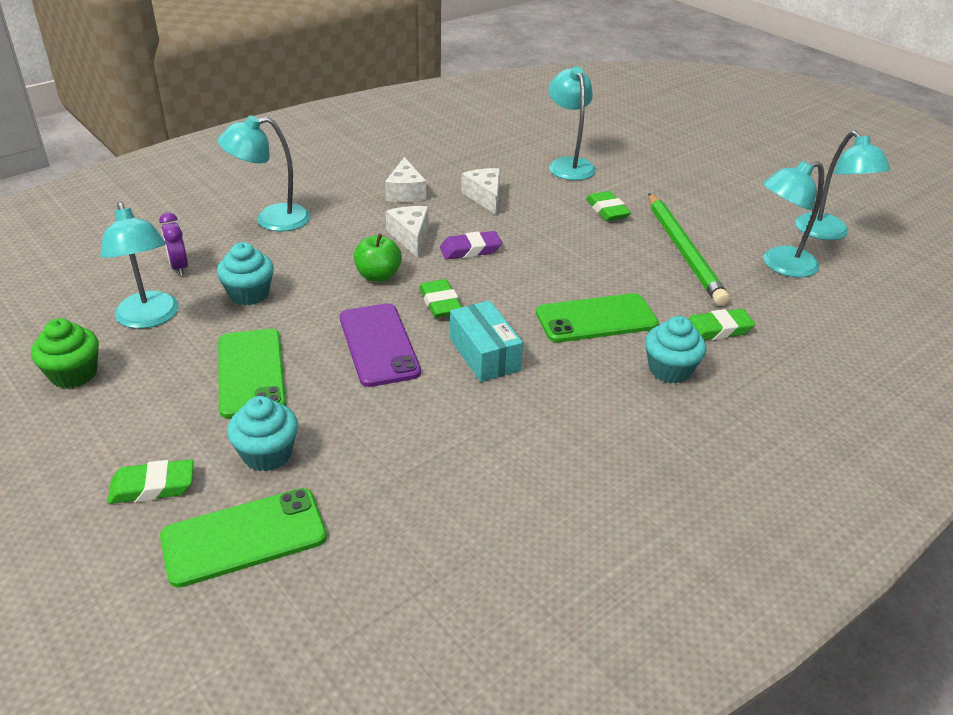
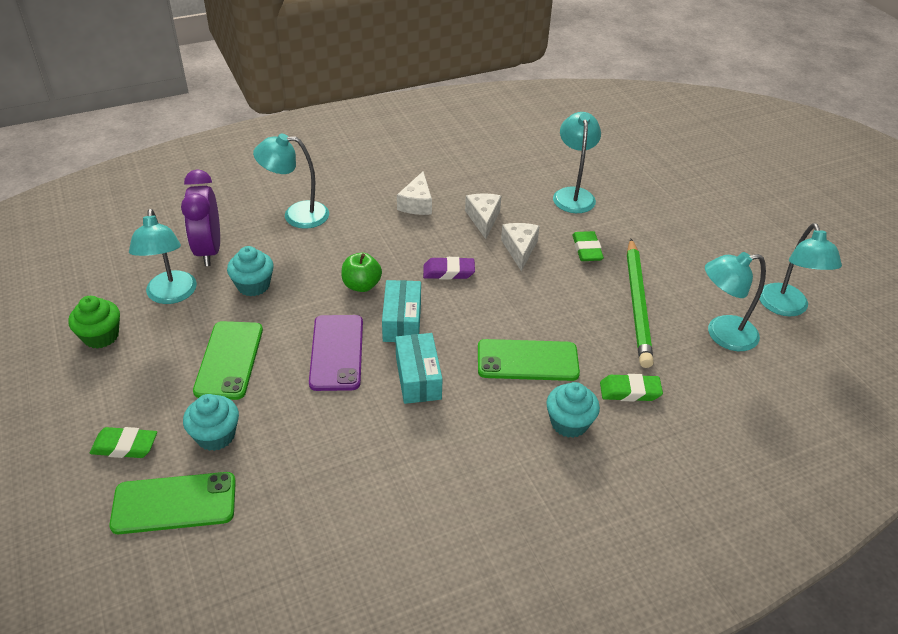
camera: 15 degrees right, 5 degrees up
(179, 267) = (209, 250): purple clock -> purple clock, size x1.82
(410, 237) = (403, 250): white cheese -> white cheese (520, 249)
(440, 303) = (402, 321): green eraser -> turquoise box

